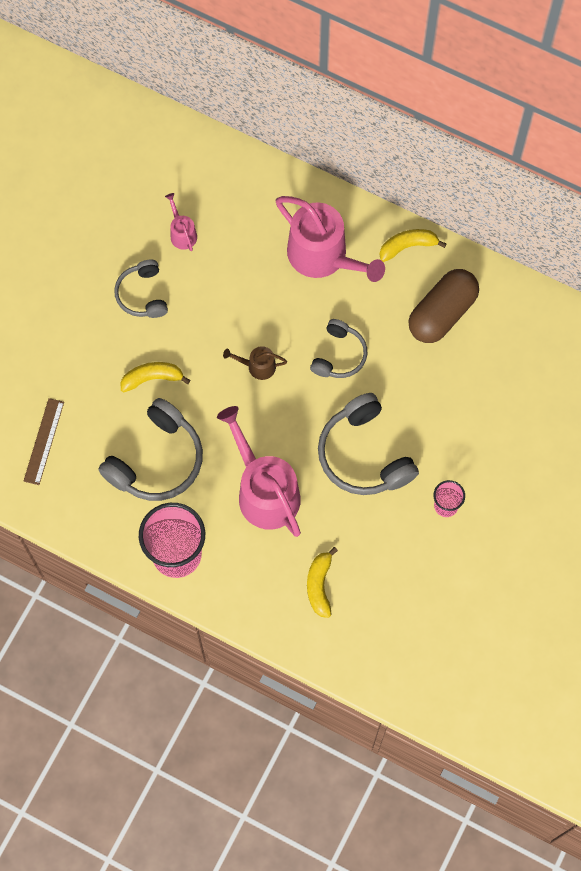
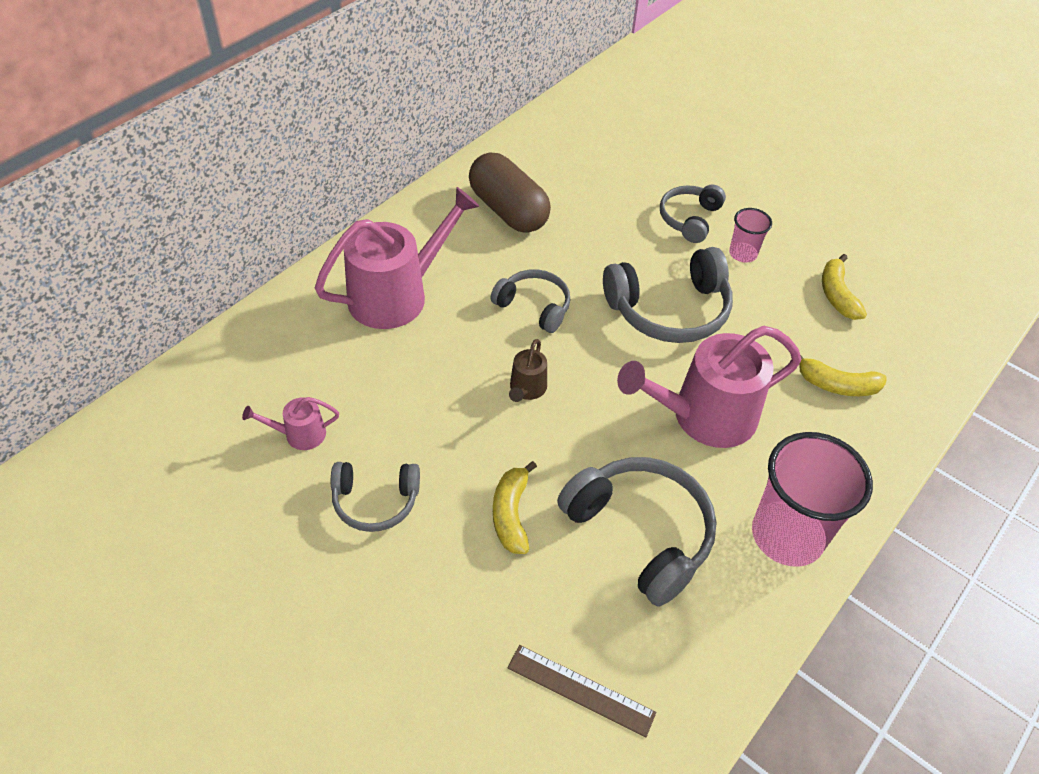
camera: 80 degrees left, 20 degrees down
(407, 246) = (414, 221): yellow banana -> yellow banana (837, 295)
(476, 459) = (690, 219): none -> grey headphones

